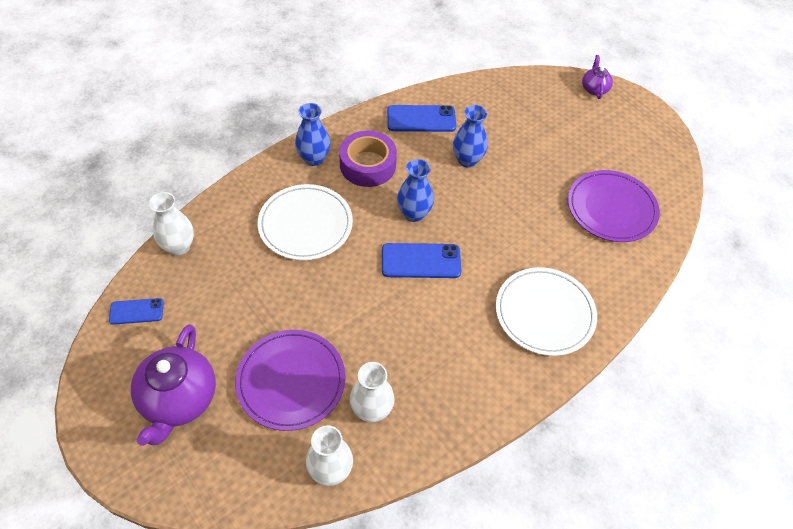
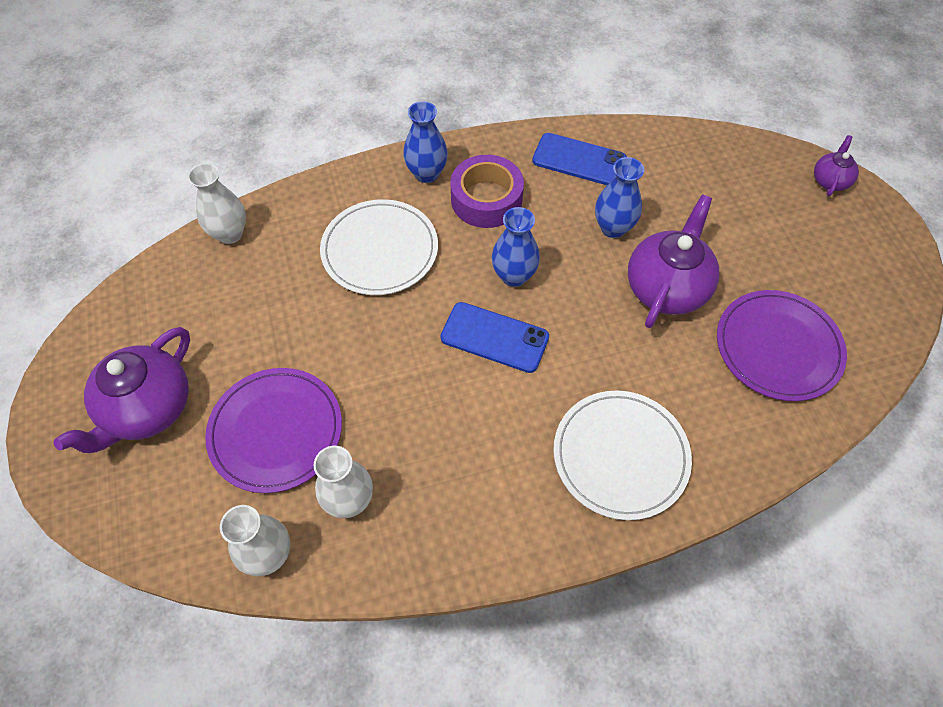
camera: 25 degrees right, 5 degrees up
(136, 311) = (152, 293): blue phone -> none
(522, 190) = (666, 287): none -> purple teapot

